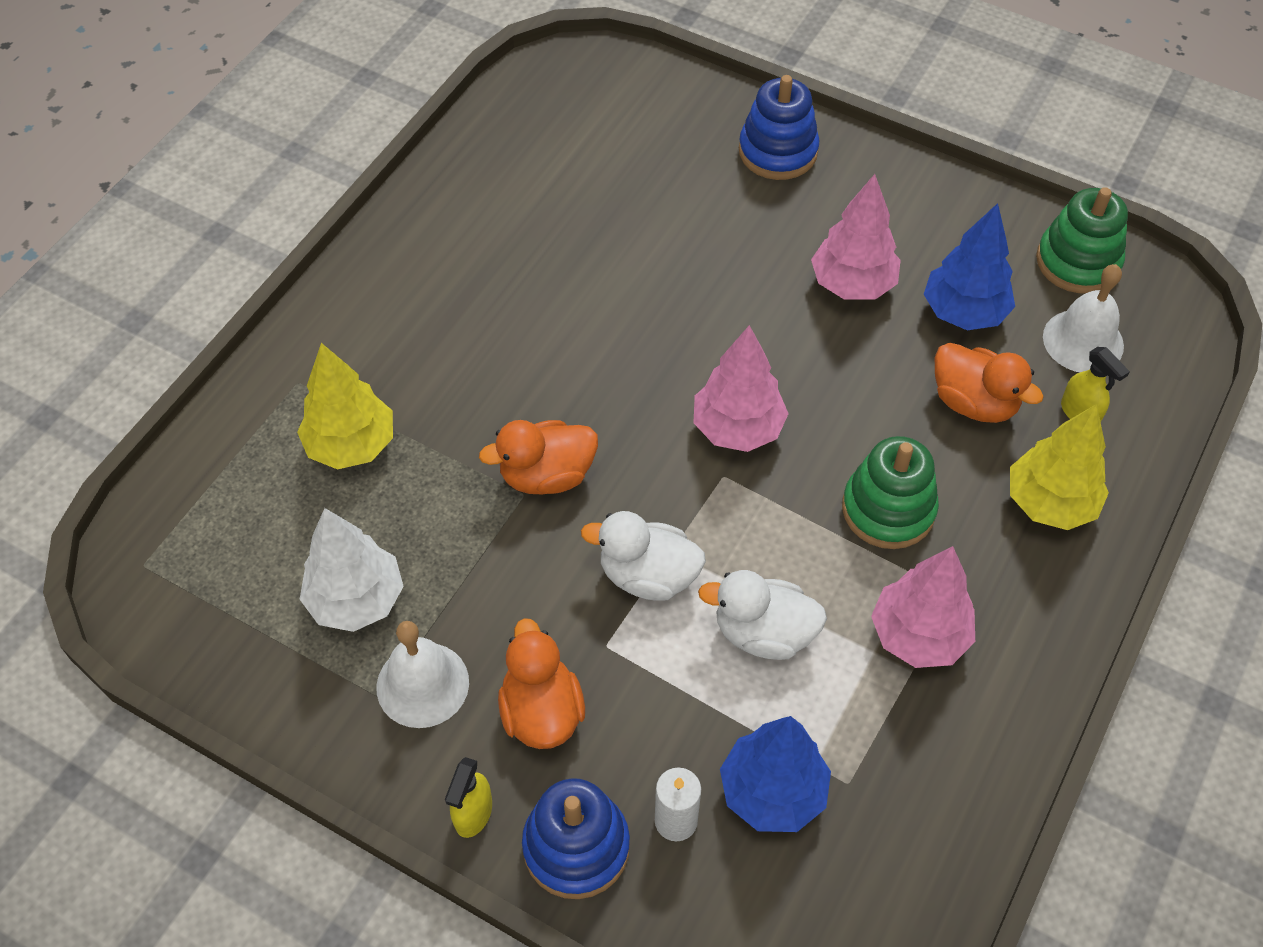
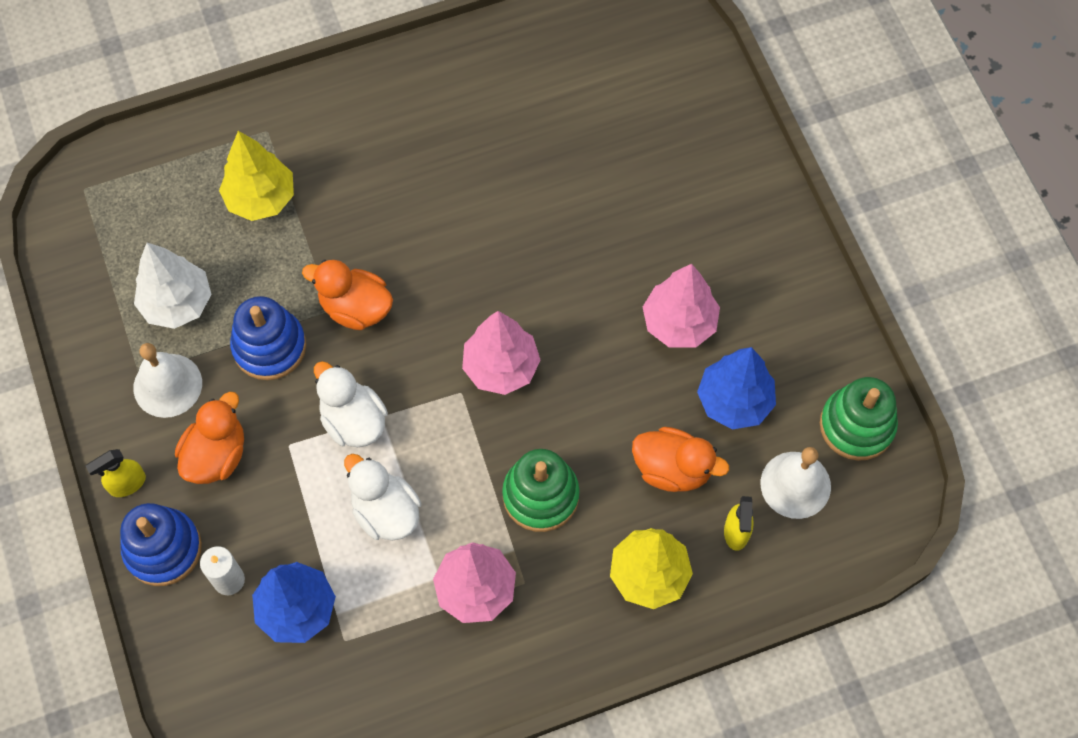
camera: 40 degrees right, 10 degrees up
(778, 151) = (730, 184): blue stacking toy -> blue stacking toy (269, 346)
(974, 402) = (672, 469): orange duck -> orange duck turned 60 degrees counterclockwise

